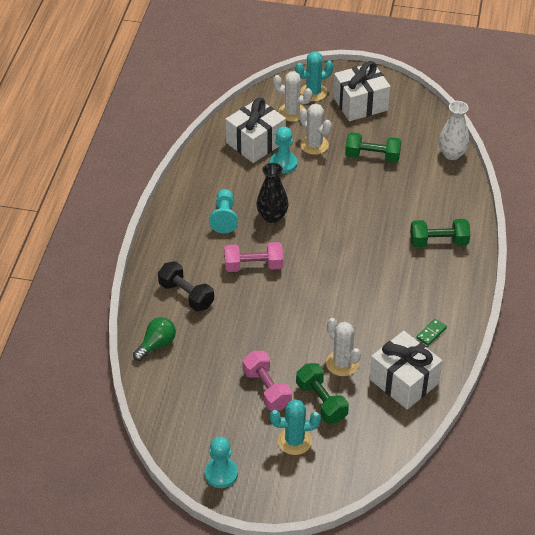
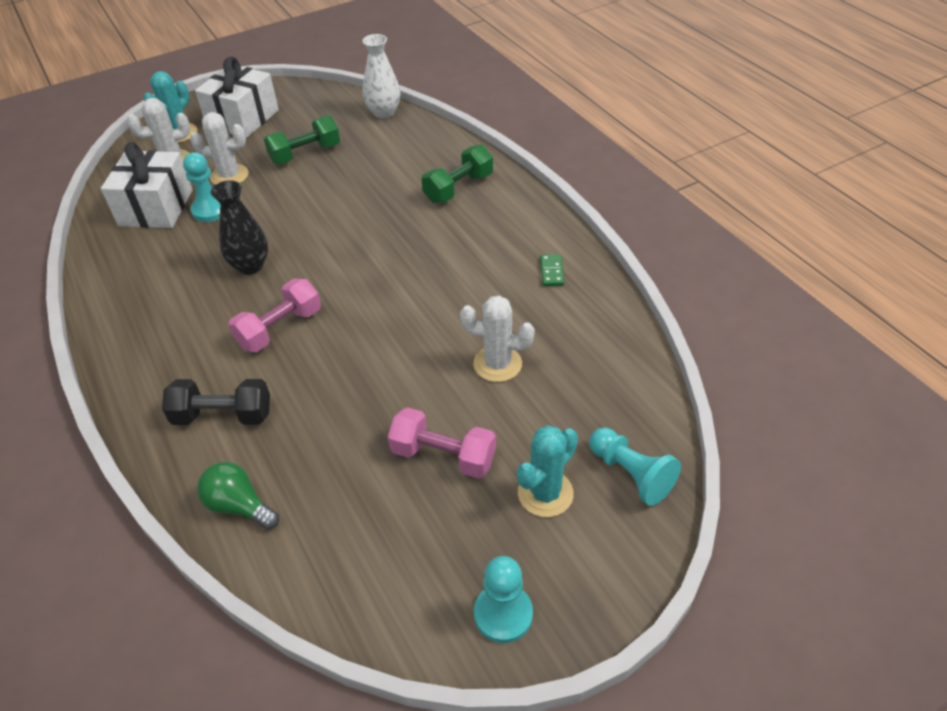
camera: 40 degrees left, 0 degrees up
(156, 345) = (239, 506): green light bulb -> green light bulb turned 60 degrees counterclockwise
(224, 217) = (190, 300): turquoise pawn -> turquoise pawn (631, 474)
(321, 401) = (523, 422): green dumbbell -> none
(404, 381) = (583, 336): white gift -> none

